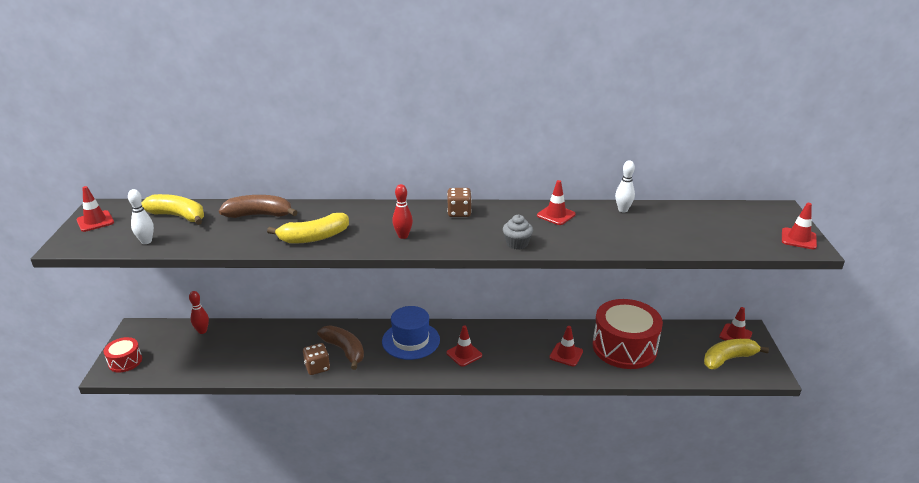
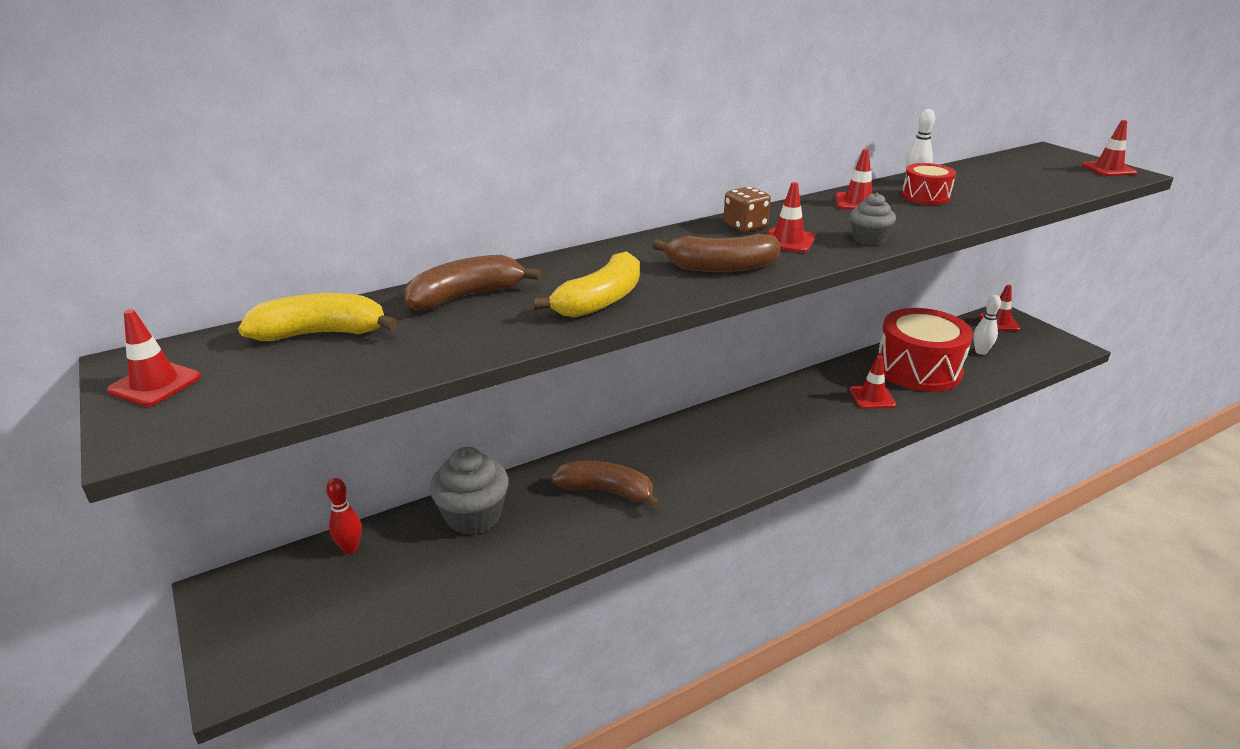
camera: 30 degrees left, 0 degrees up
(125, 361) = (251, 649): red drum -> red drum (925, 196)
(146, 241) = (314, 383): white bowling pin -> white bowling pin (981, 352)
(269, 337) = (473, 516): none -> grey cupcake
(317, 367) = (593, 528): brown dice -> none
(403, 236) = (721, 267): red bowling pin -> brown banana
(411, 340) = (679, 446): blue hat -> none
(464, 354) = (763, 438): red traffic cone -> red traffic cone (788, 241)
(728, 359) = (1021, 346): yellow banana -> none

